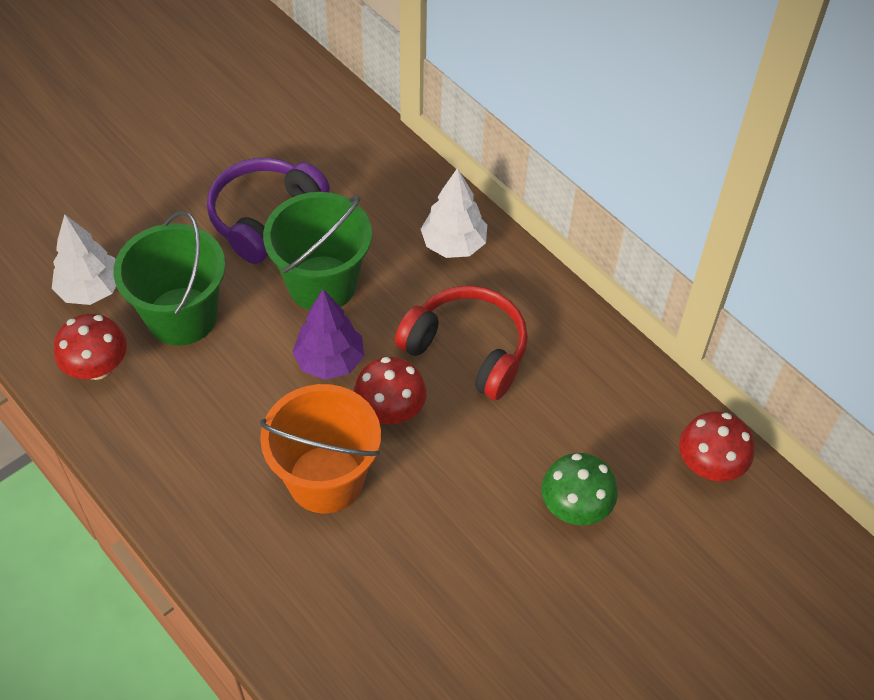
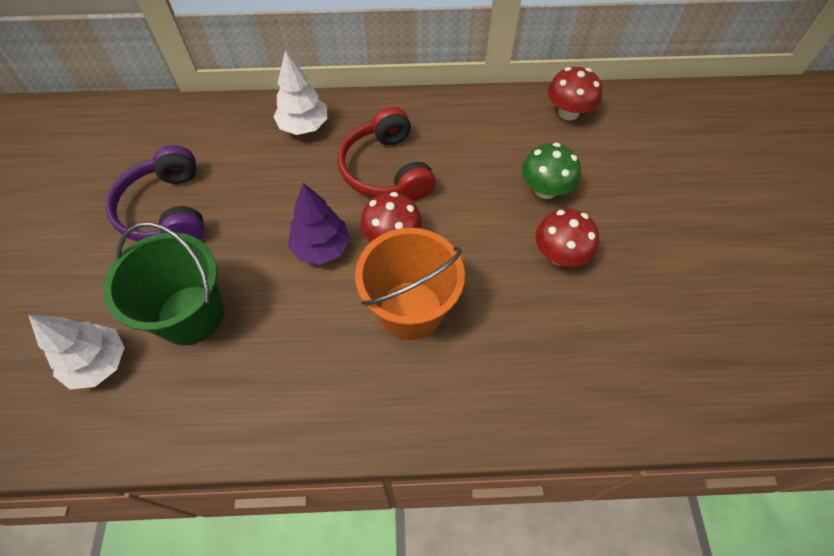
camera: 50 degrees left, 5 degrees up
(97, 367) = (173, 404): red mushroom -> red mushroom (560, 255)
(322, 284) = (257, 212): green bucket -> none
(467, 350) = (387, 170): red headphones -> red headphones turned 90 degrees counterclockwise

